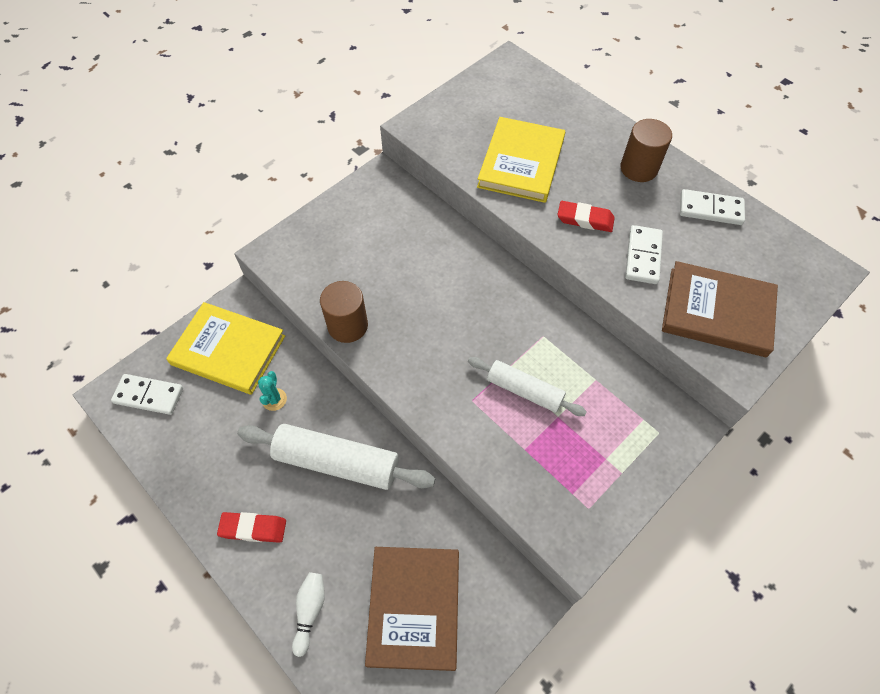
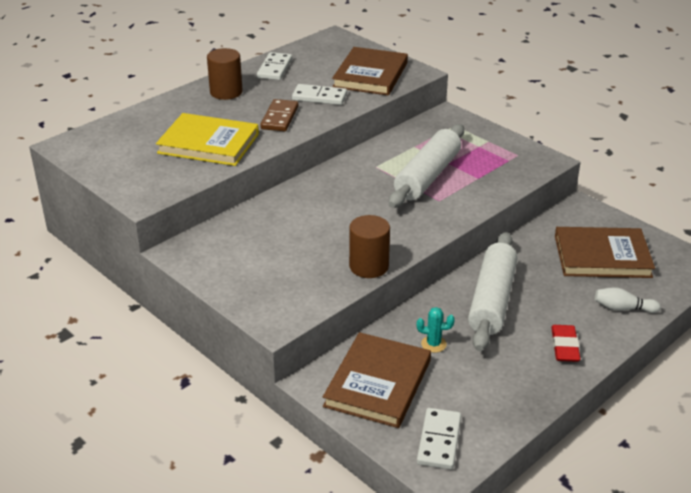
camera: 90 degrees left, 25 degrees down
(228, 350) = (378, 383): yellow book -> brown book
(524, 391) = (428, 176): white rolling pin -> white rolling pin, size x1.61
(585, 219) = (279, 118): red eraser -> brown domino

